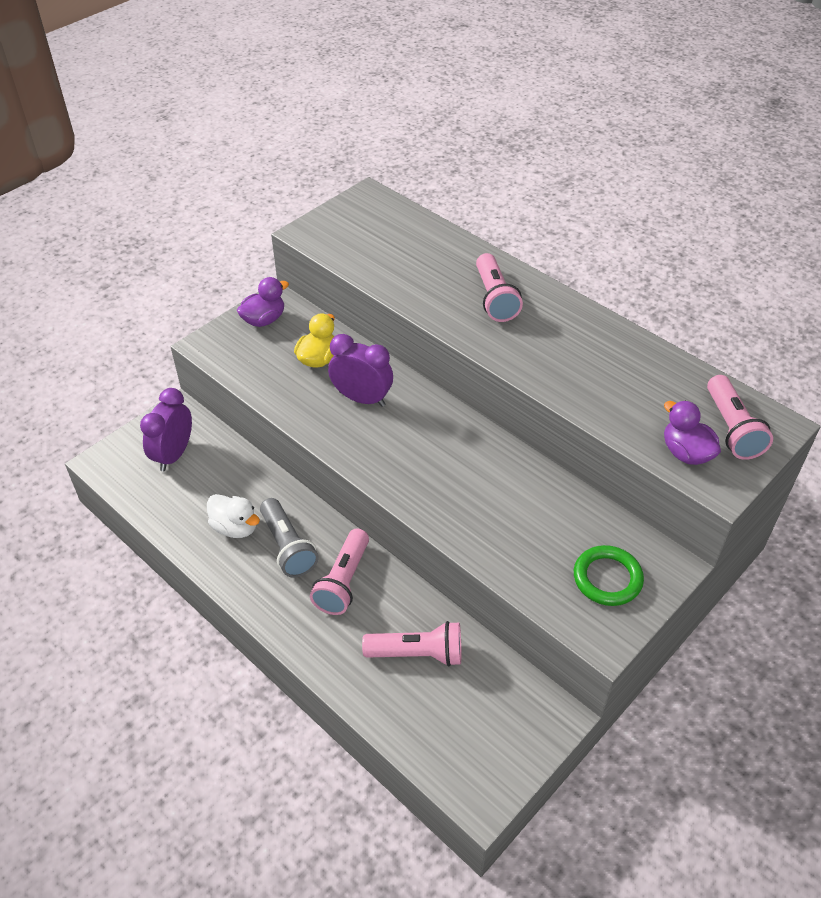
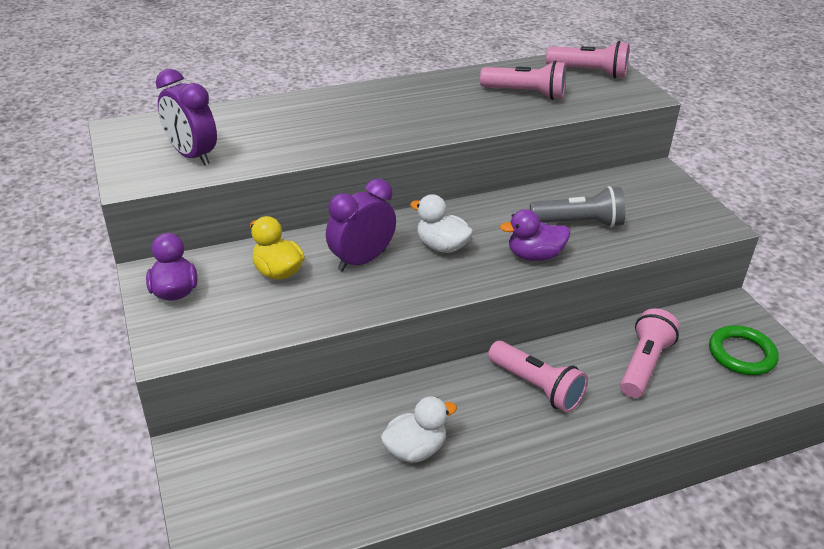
camera: 65 degrees left, 10 degrees down
(174, 455) = (261, 474): purple clock -> purple clock (192, 156)
(287, 547) = (469, 414): grey flashlight -> grey flashlight (579, 223)
(414, 439) = (442, 246): none -> white duck
(494, 299) = (355, 113): pink flashlight -> pink flashlight (526, 94)
(607, 578) = (659, 202): green ring -> green ring (741, 354)
(686, 453) = (603, 95): purple duck -> purple duck (534, 256)

